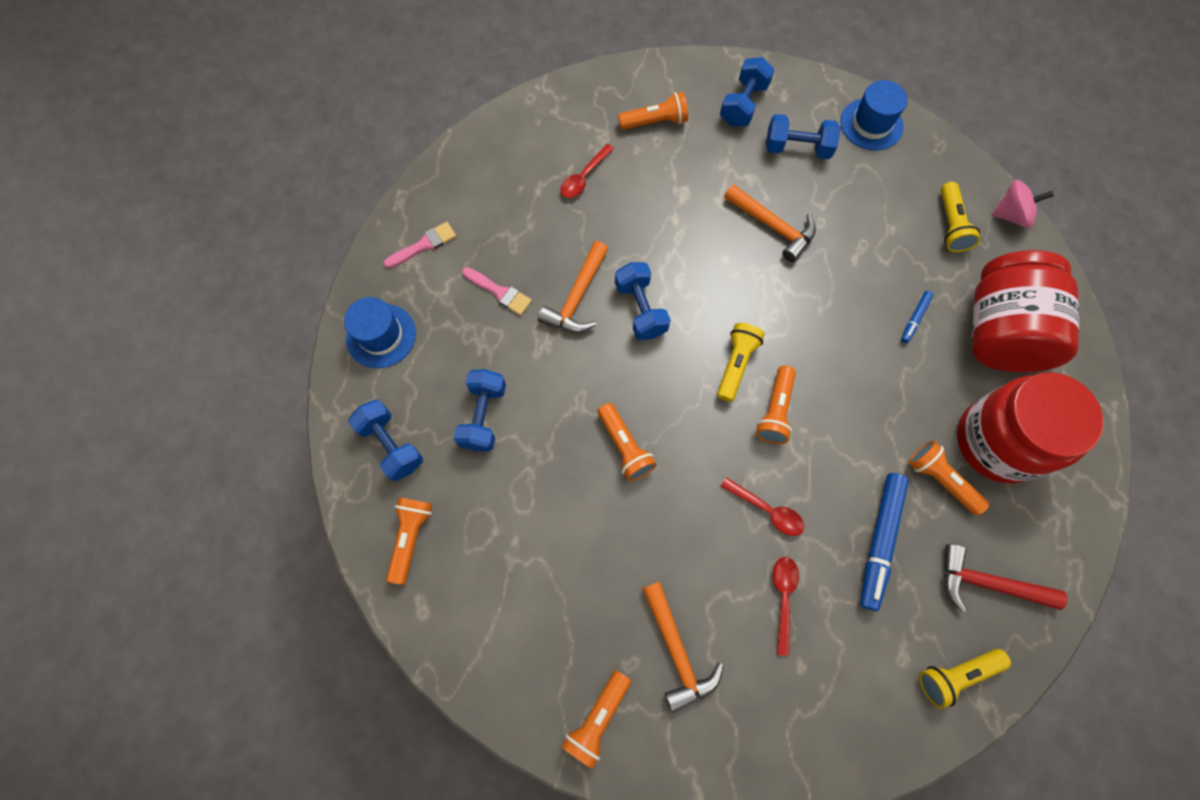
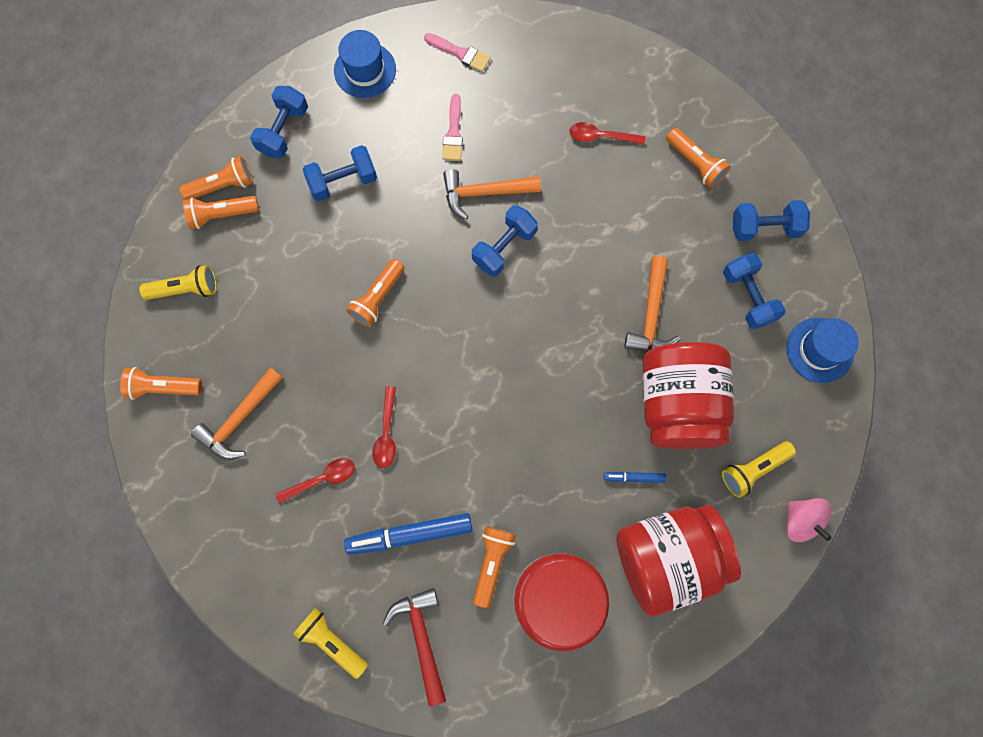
camera: 60 degrees right, 5 degrees up
(736, 364) = (499, 348): yellow flashlight -> yellow flashlight (185, 289)
(775, 411) = (476, 399): orange flashlight -> orange flashlight (221, 215)
(865, 249) = (678, 404): none -> red jar

